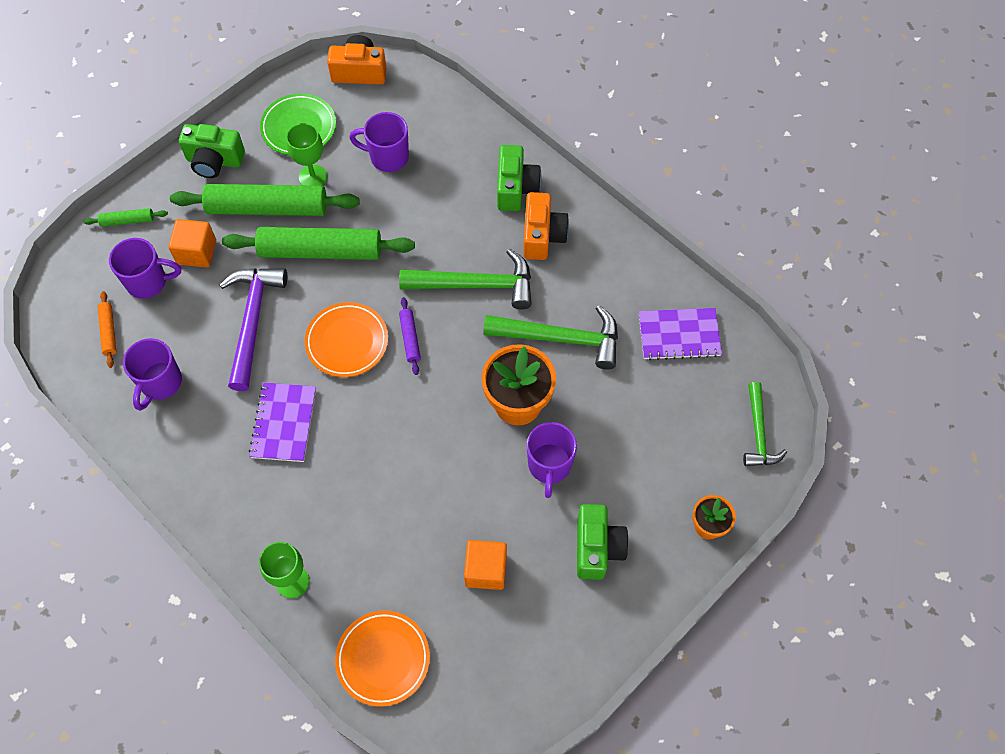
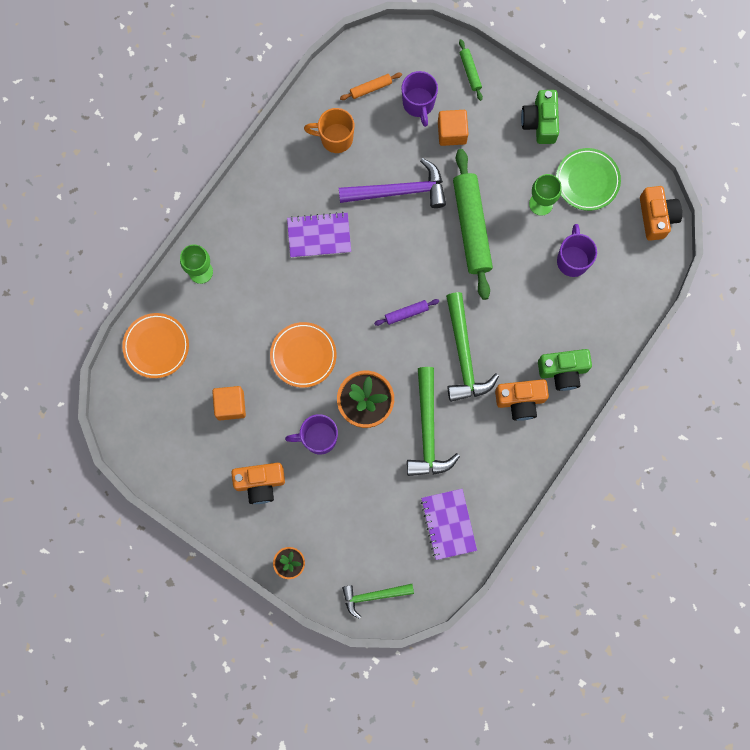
camera: 80 degrees right, 15 degrees up
(160, 383) = (335, 138): purple mug -> orange mug
(267, 208) = (503, 175): green rolling pin -> none
(347, 342) = (394, 266): orange plate -> orange plate (303, 355)
(597, 548) = (260, 483): green camera -> orange camera

